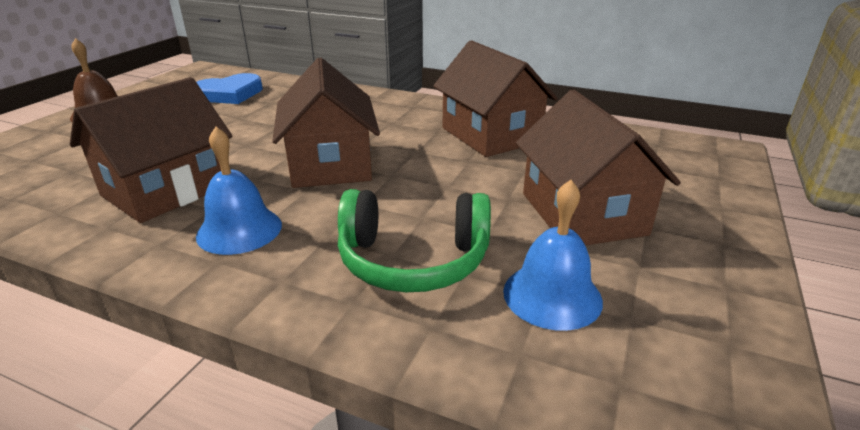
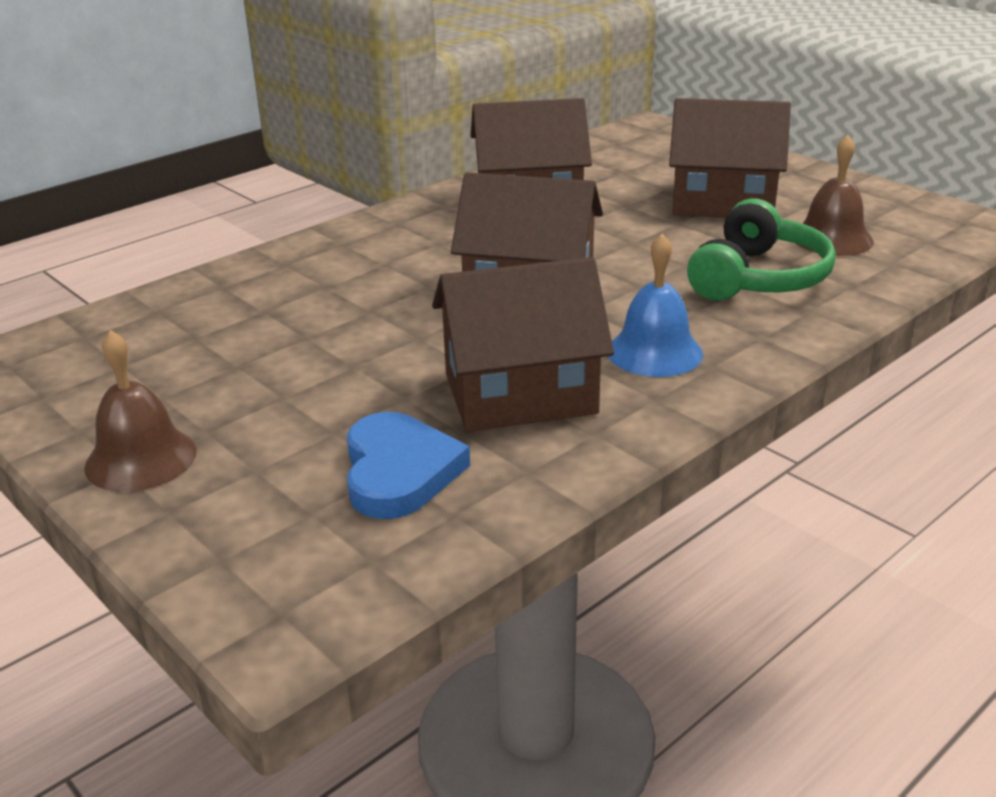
camera: 65 degrees left, 0 degrees up
(167, 190) = (520, 393): brown house -> brown house turned 75 degrees counterclockwise
(230, 94) = (183, 339): blue heart -> blue heart (399, 472)
(552, 295) = (832, 239): blue bell -> brown bell

